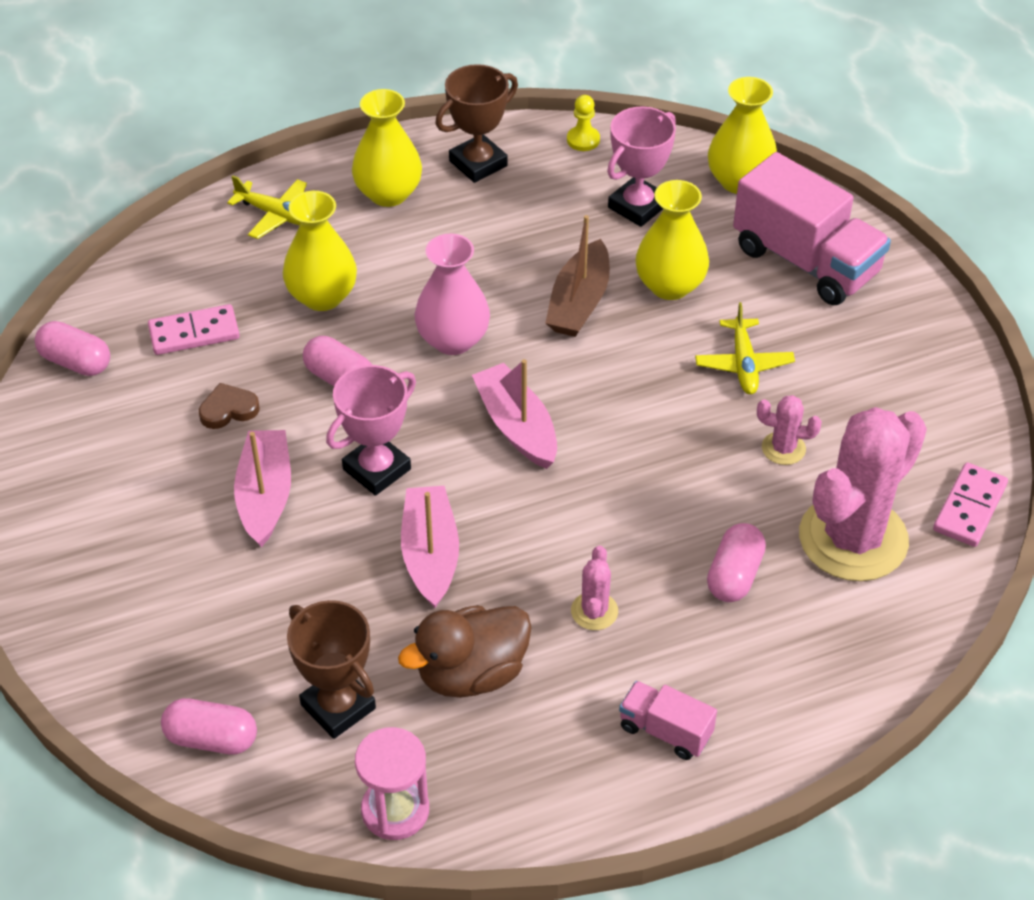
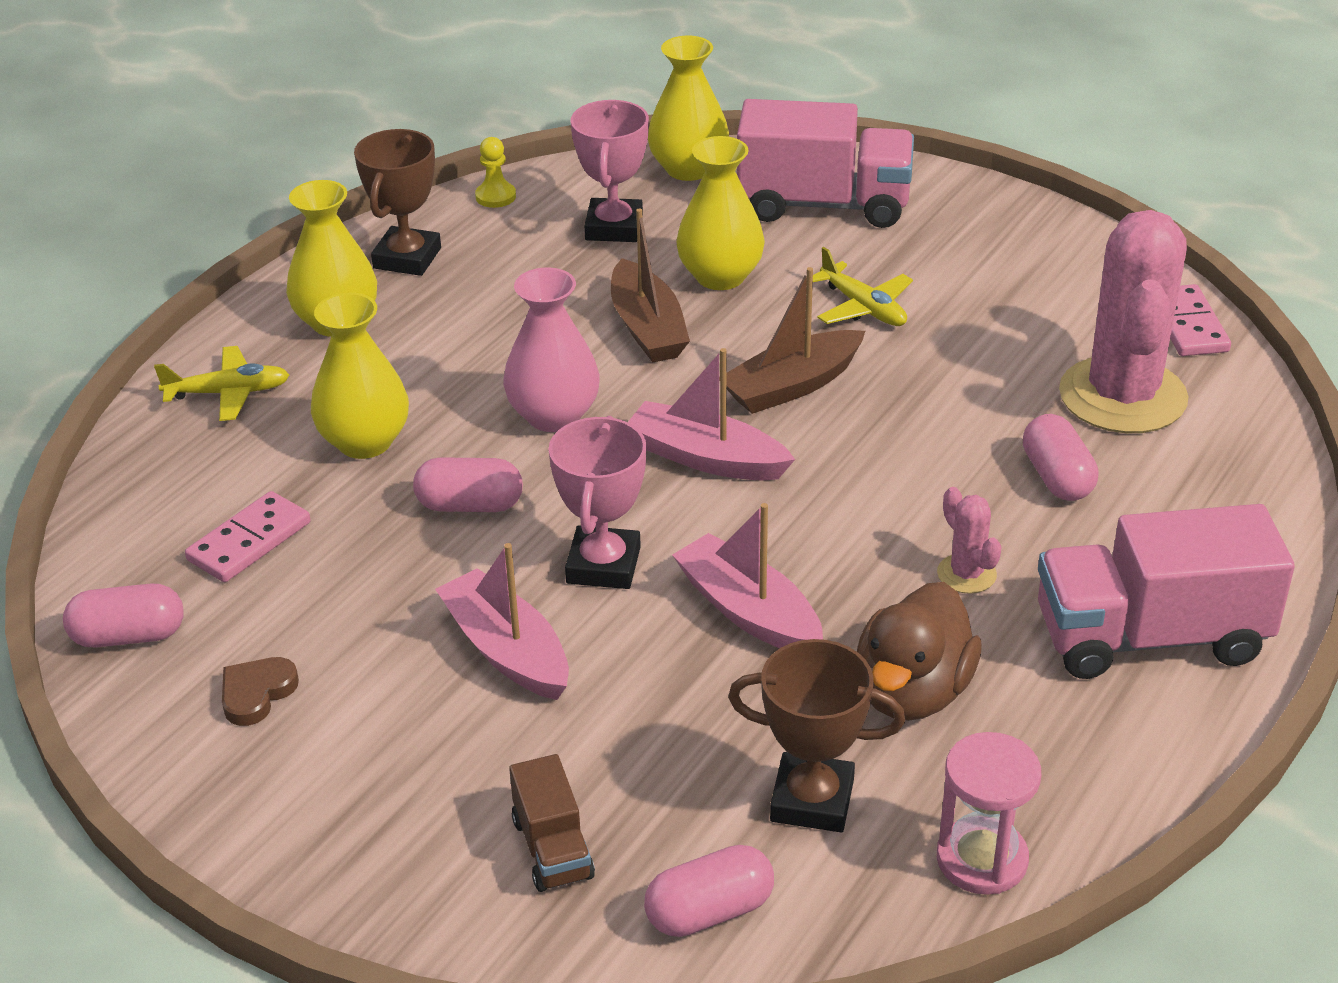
camera: 35 degrees left, 10 degrees down
(167, 643) = (552, 848): none -> brown truck
(228, 409) = (372, 592): brown heart -> brown heart (256, 693)
(628, 401) = (792, 386): none -> brown boat
(665, 731) = (1150, 637): pink truck -> pink truck, size x2.02
(783, 448) = (978, 356): pink cactus -> none

